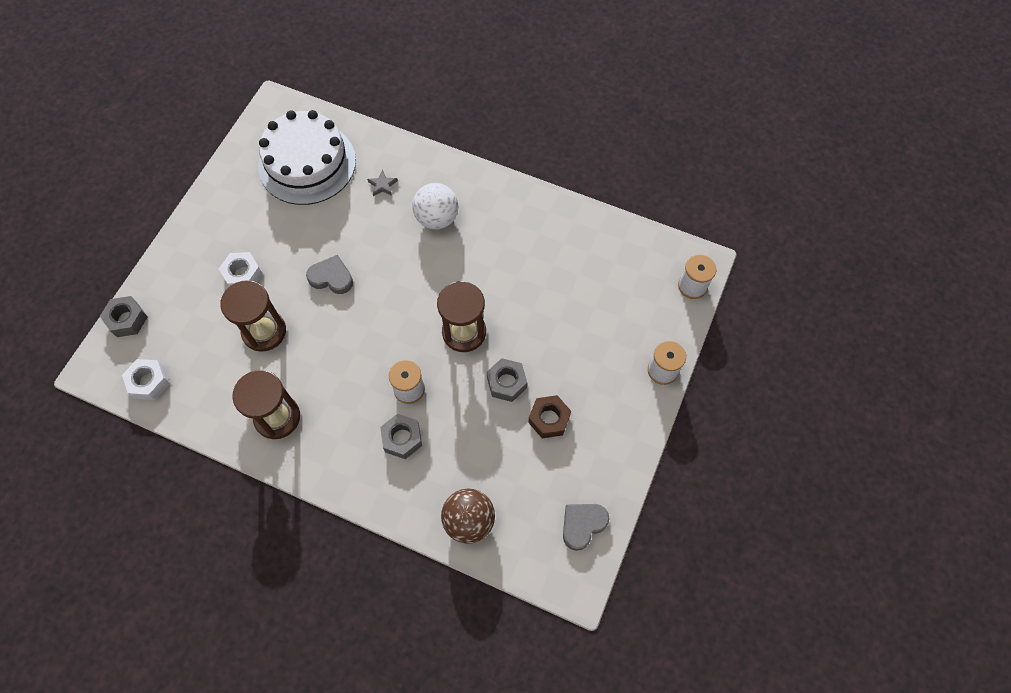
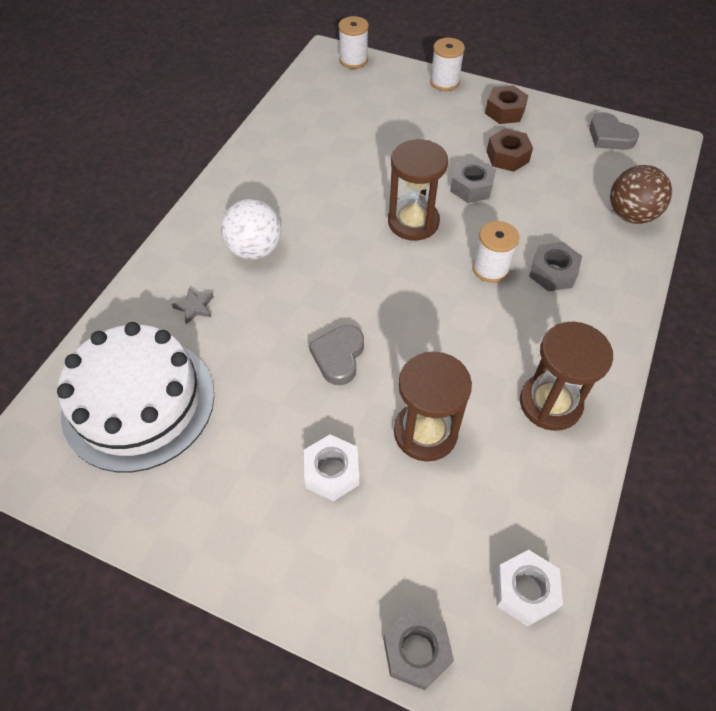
camera: 90 degrees left, 10 degrees down
(618, 424) = (504, 111): none -> brown nut

